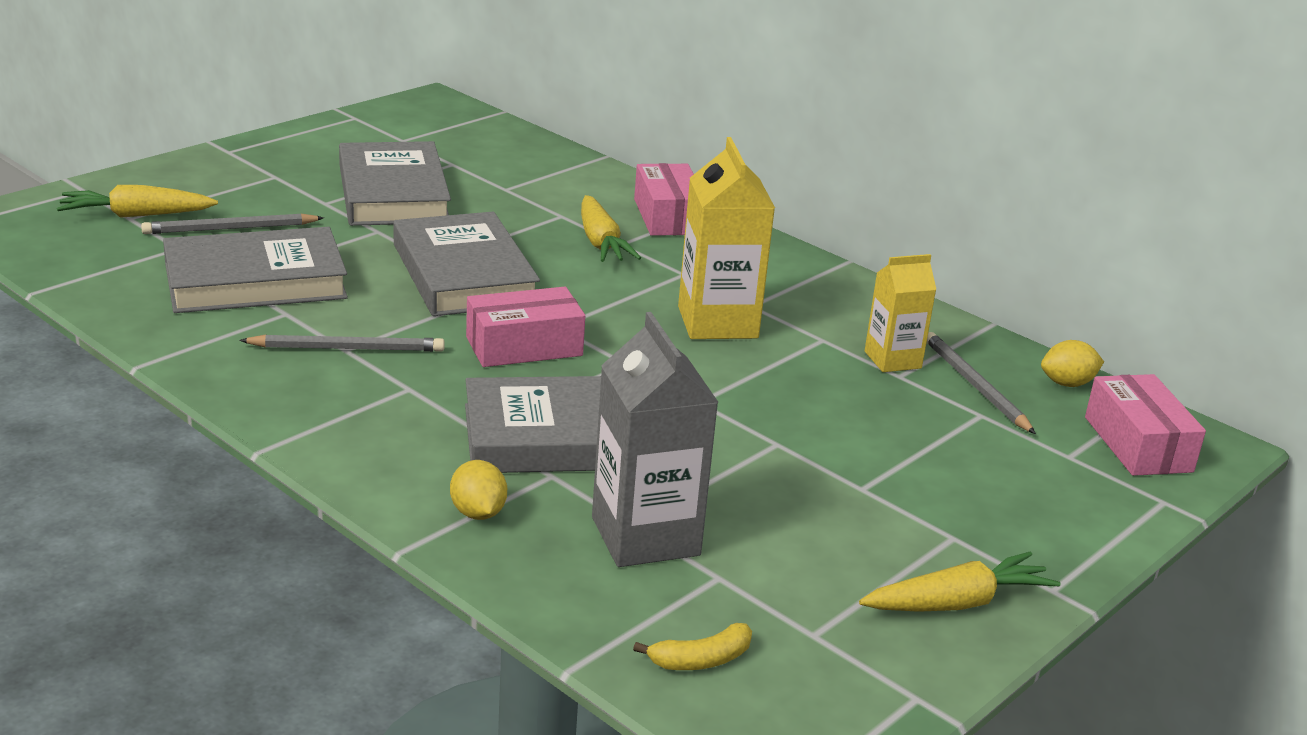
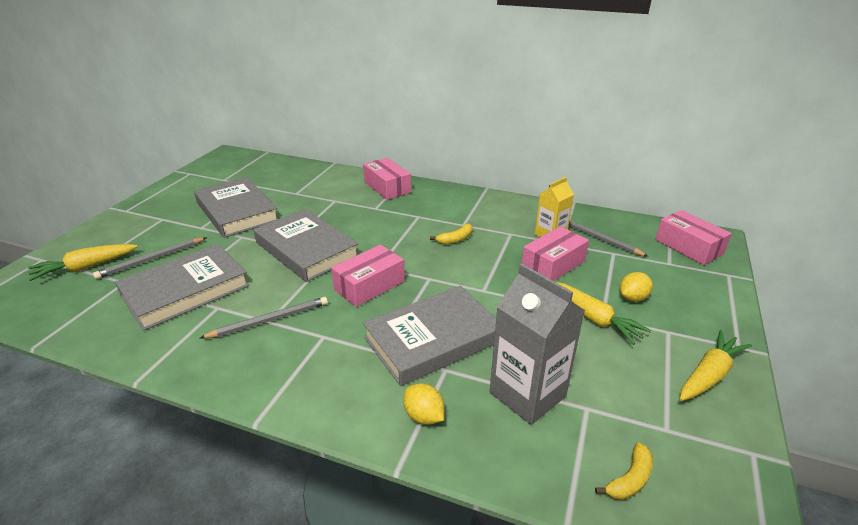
camera: 20 degrees left, 5 degrees up
(601, 242) = (365, 210): yellow carrot -> yellow carrot (595, 319)
(717, 322) = (455, 239): yellow carton -> yellow banana
(852, 401) = (553, 264): none -> pink box
(1067, 383) = (631, 224): yellow lemon -> yellow lemon (633, 298)

